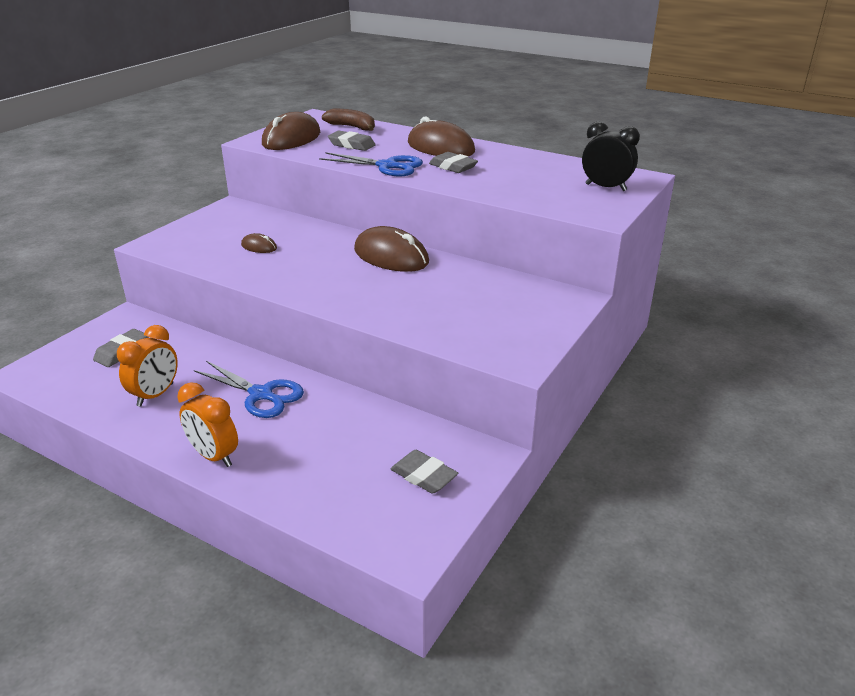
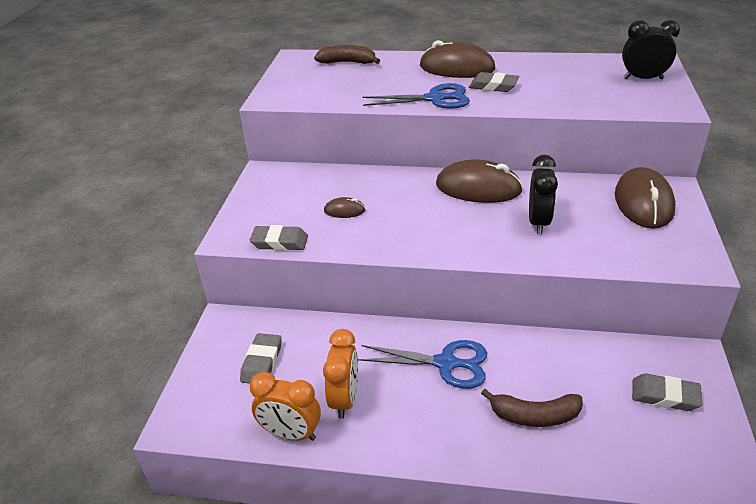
camera: 20 degrees left, 5 degrees up
(214, 456) = (467, 445): orange clock -> orange clock (291, 434)
(291, 139) = (305, 88): brown mouse -> brown mouse (643, 203)
(291, 453) = (534, 416): none -> brown banana
(351, 145) = (372, 82): grey eraser -> grey eraser (280, 242)
(411, 294) = (538, 222): none -> black clock

